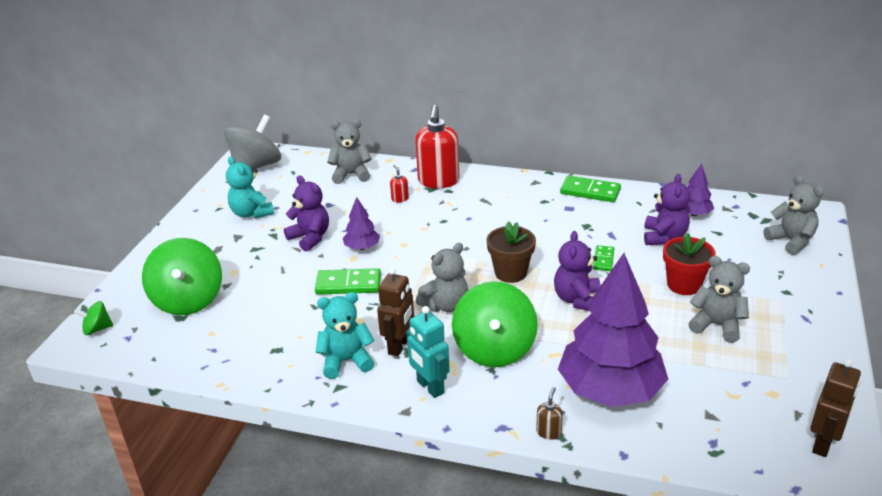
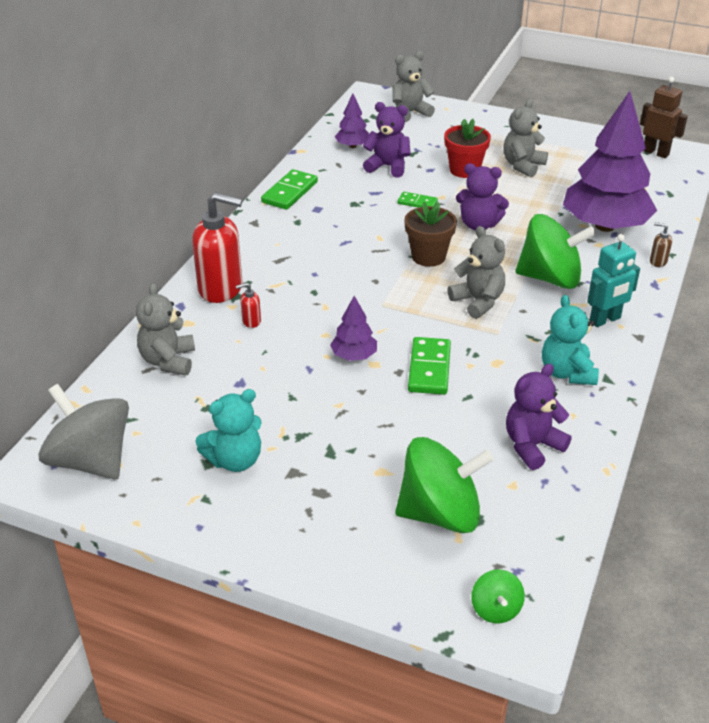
camera: 85 degrees left, 5 degrees up
(310, 238) = (319, 400): purple teddy bear -> purple teddy bear (532, 446)
(399, 346) = (543, 336): brown robot -> none

